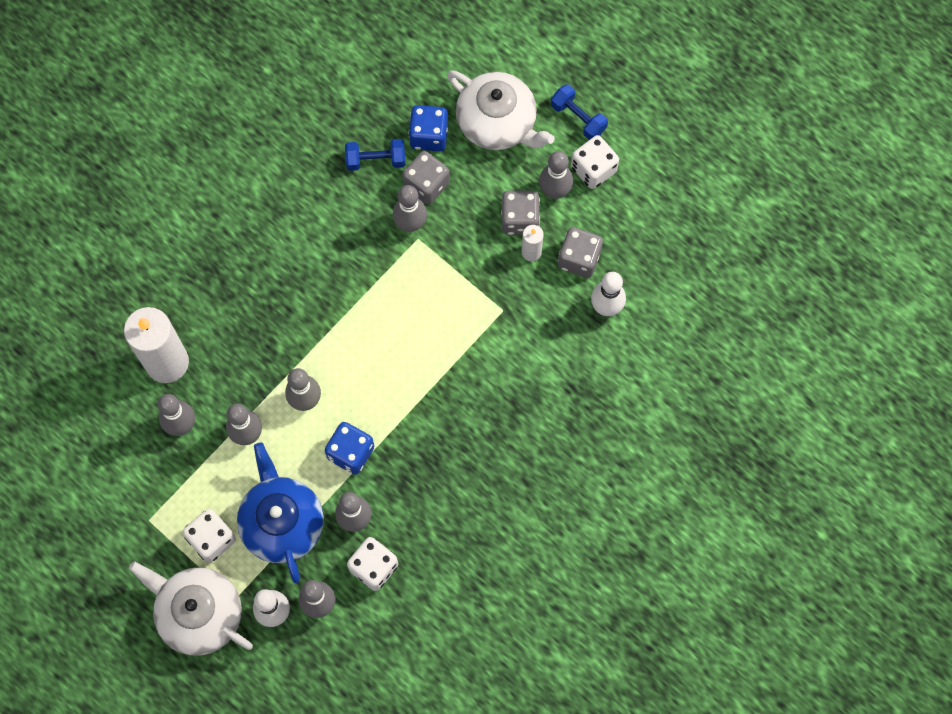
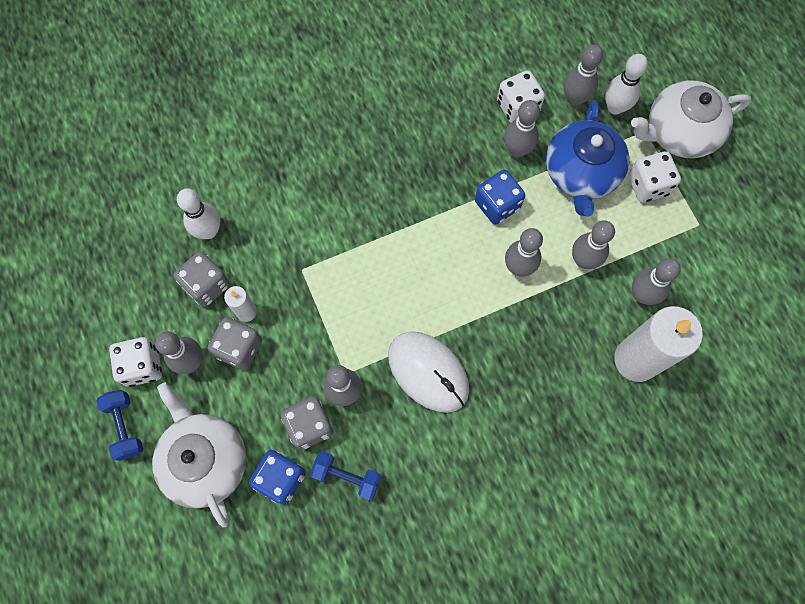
camera: 155 degrees left, 0 degrees up
(199, 613) = (679, 132): white teapot -> white teapot turned 105 degrees clockwise
(346, 271) = (428, 372): none -> white mouse

